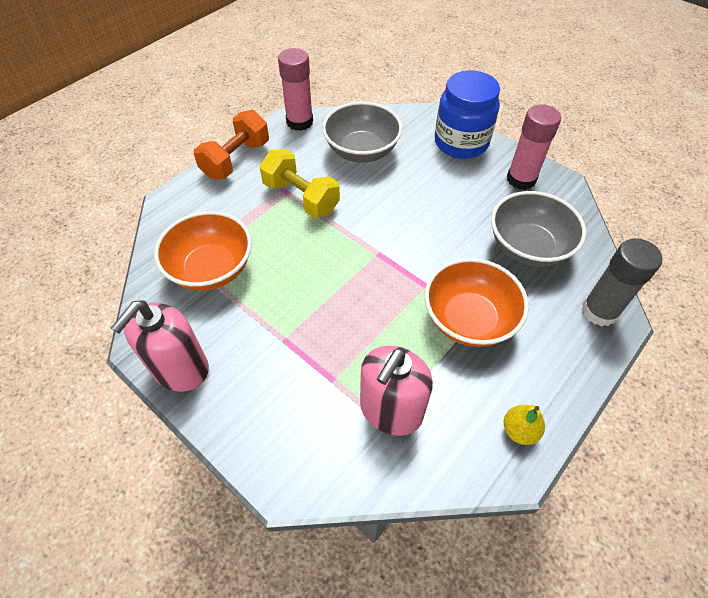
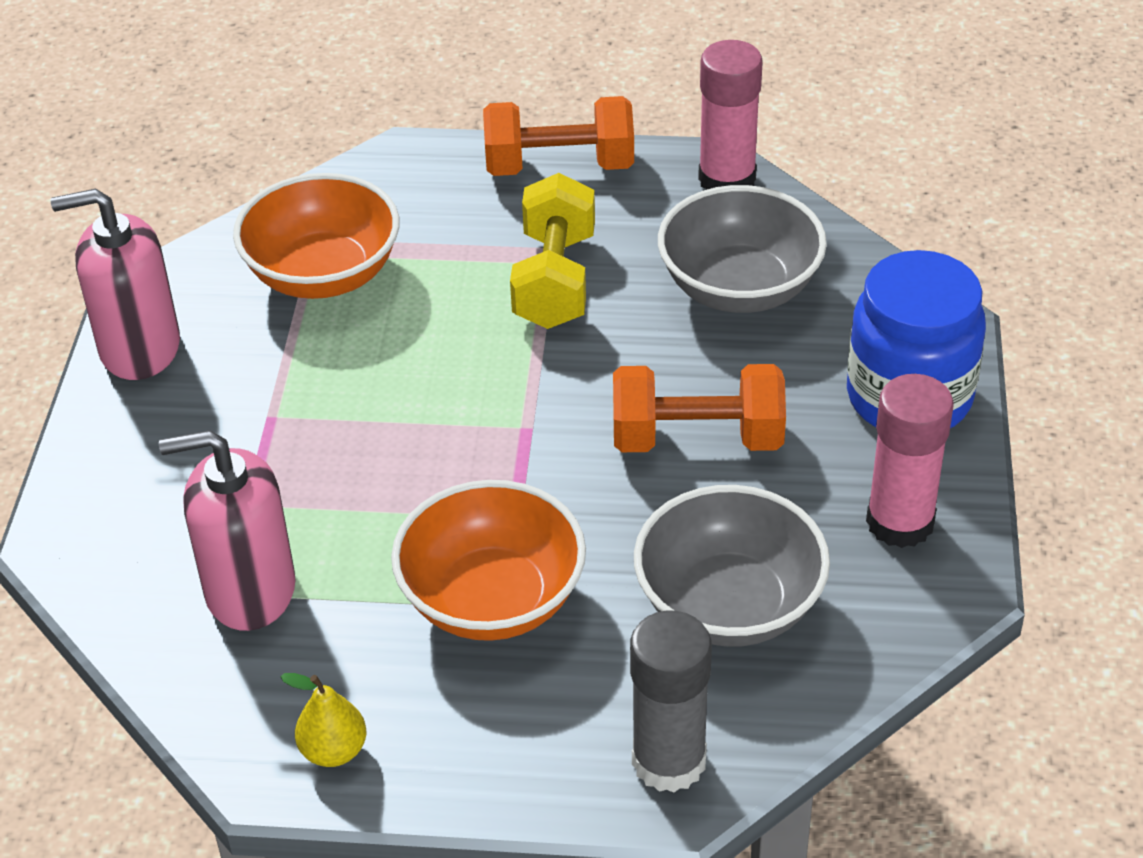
camera: 55 degrees right, 10 degrees down
(431, 207) = (697, 439): none -> orange dumbbell

